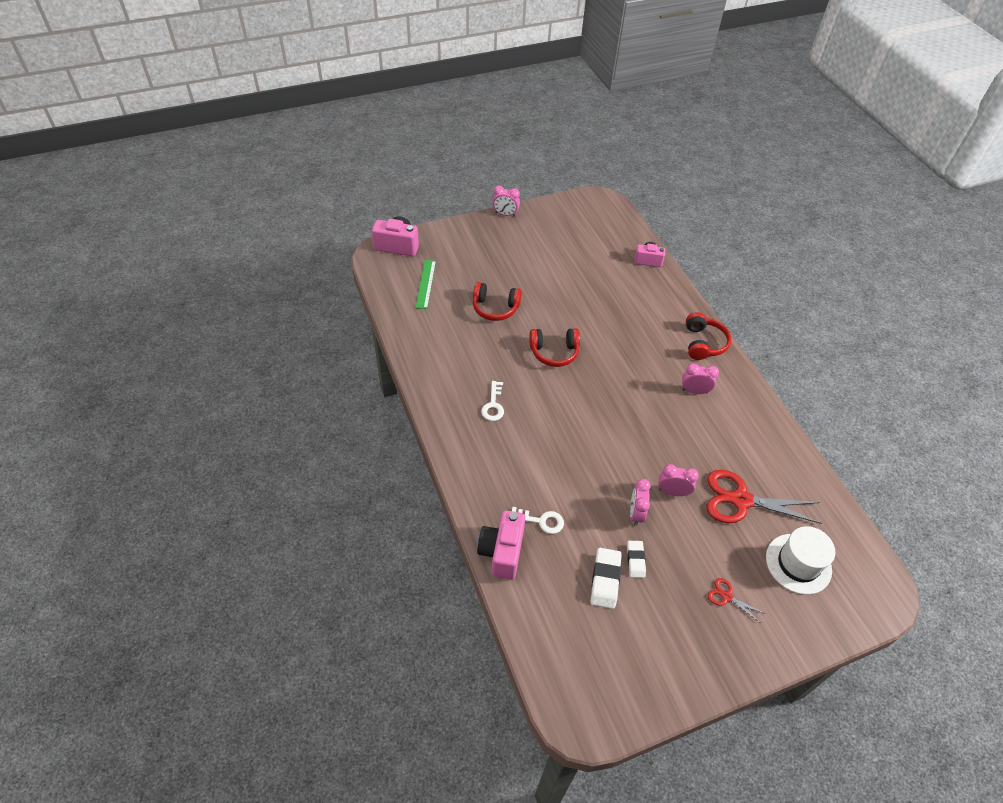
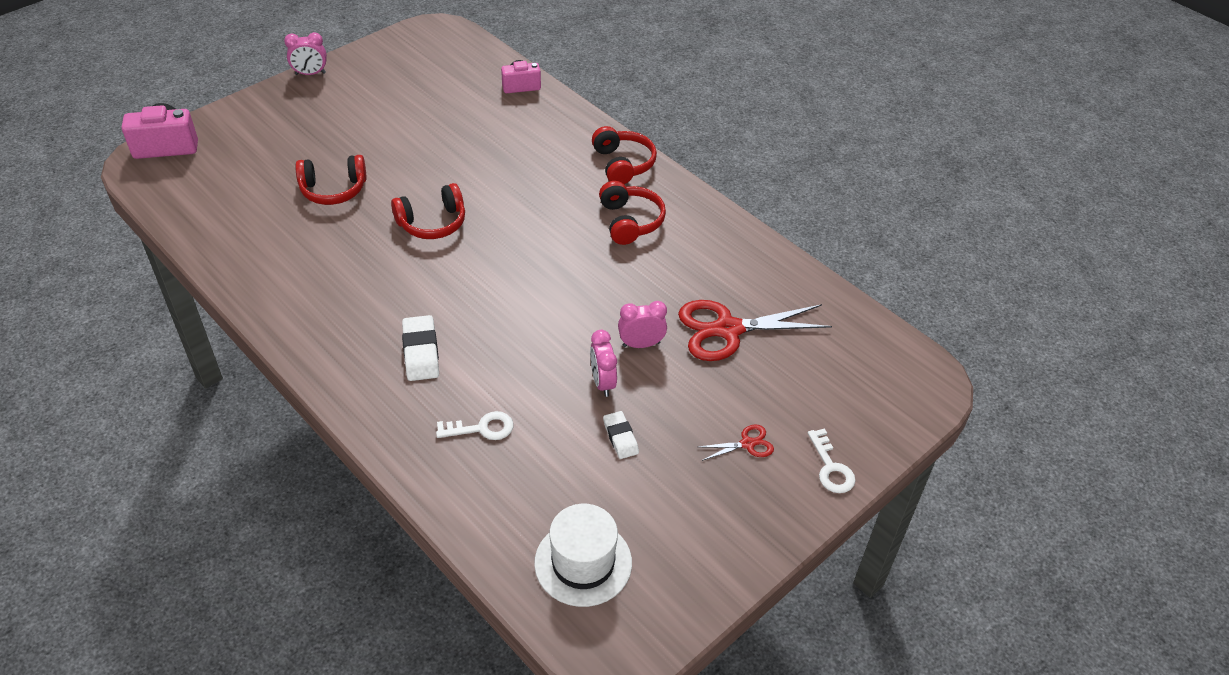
camera: 20 degrees left, 5 degrees down
(425, 284) = (224, 184): green ruler -> none
(493, 405) = (370, 307): white key -> white key (831, 467)
(502, 552) = (441, 481): pink camera -> none
(605, 580) = (589, 472): white eraser -> white eraser (421, 352)
(694, 391) = (630, 221): pink clock -> red headphones
(726, 597) = (747, 444): red scissors -> red scissors turned 150 degrees clockwise
(798, 563) = (820, 380): white hat -> white hat (583, 563)

